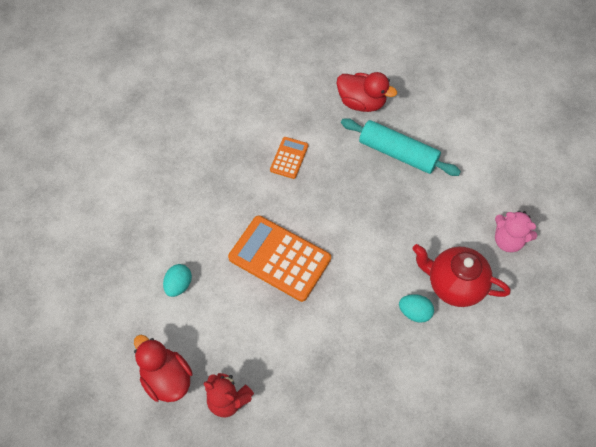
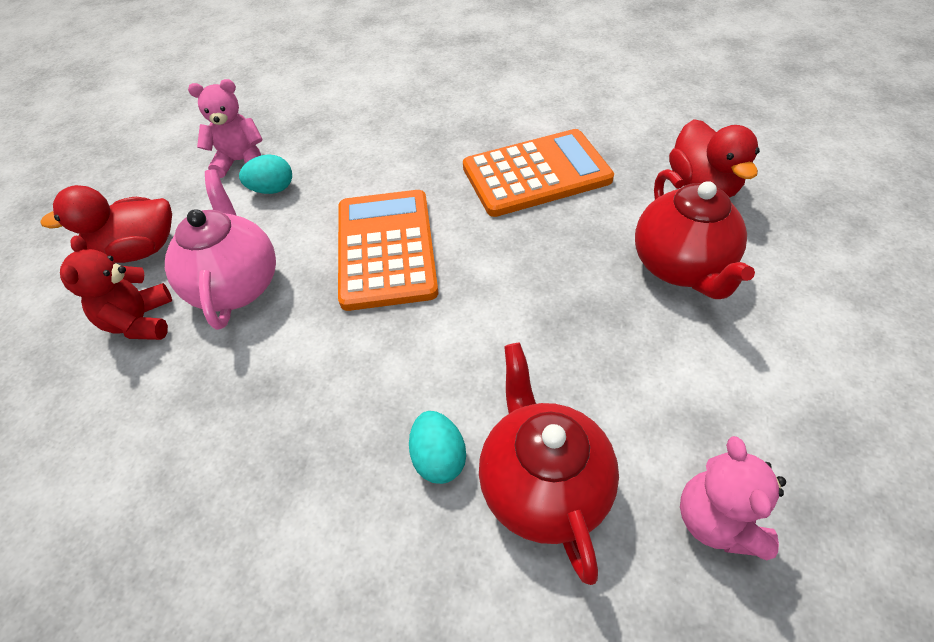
camera: 55 degrees right, 10 degrees down
(134, 288) = (241, 161): none -> pink teddy bear
(167, 378) = (139, 250): red duck -> red duck turned 120 degrees counterclockwise
(242, 341) = (236, 285): none -> pink teapot
(289, 158) = (536, 174): orange calculator -> orange calculator, size x1.96
(398, 153) = (680, 267): turquoise rolling pin -> red teapot

